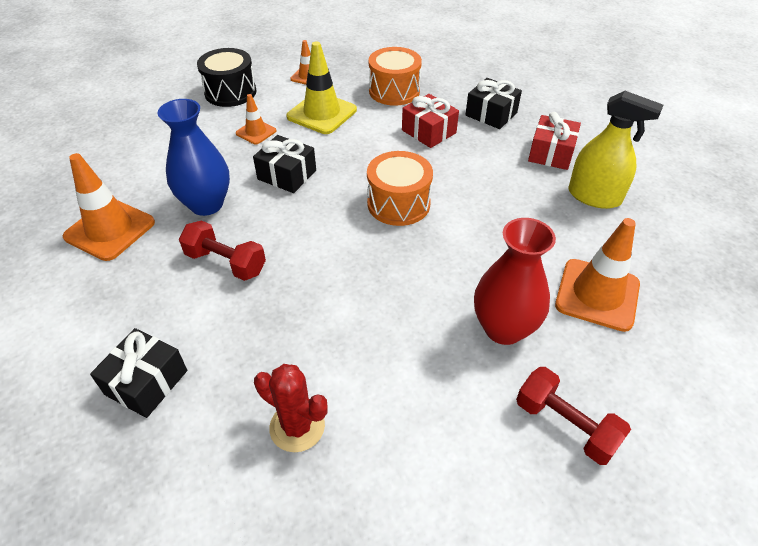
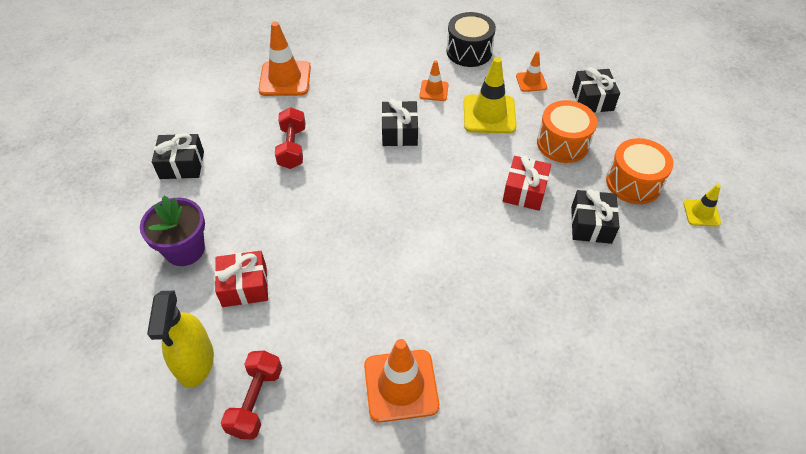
camera: 60 degrees right, 5 degrees up
(206, 204) = (338, 108): blue vase -> none
(297, 427) = (185, 250): red cactus -> purple flower pot
(361, 57) = (592, 99): none -> black gift
(398, 203) = (416, 211): orange drum -> orange drum (633, 183)
(503, 328) = (325, 331): red vase -> none
(517, 63) = (701, 213): none -> yellow traffic cone
(551, 153) = (569, 292): red gift -> red gift (244, 286)
(594, 196) = (530, 347): yellow spray bottle -> yellow spray bottle (195, 362)

